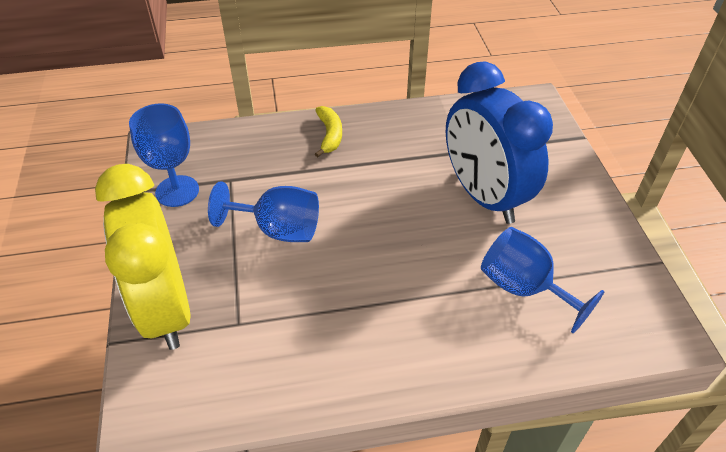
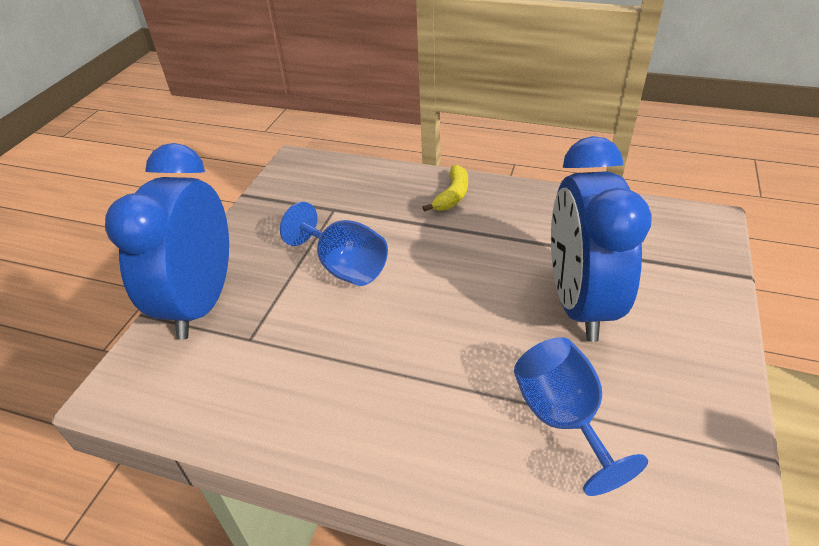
camera: 30 degrees right, 5 degrees down
(166, 309) = (201, 303): yellow clock -> blue clock
(177, 191) = (283, 206): blue goblet -> none

